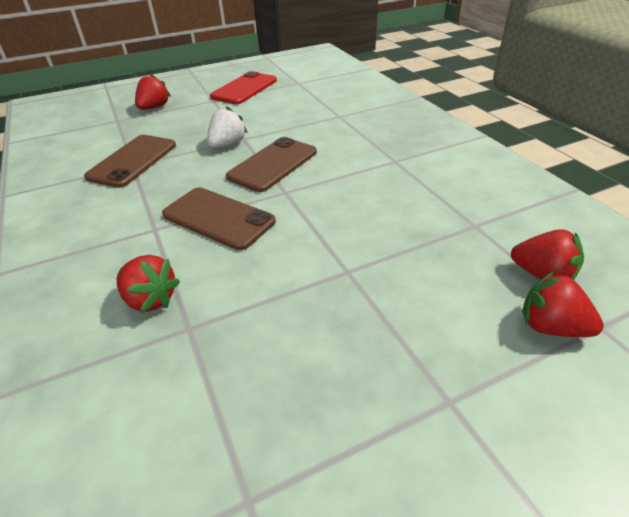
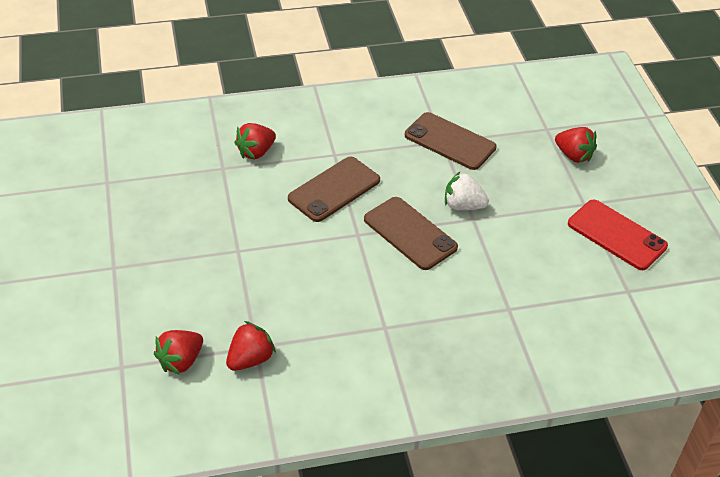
camera: 100 degrees right, 5 degrees up
(227, 144) = (463, 206): white strawberry -> white strawberry turned 150 degrees clockwise
(551, 327) = (135, 339): red strawberry -> red strawberry (250, 359)

